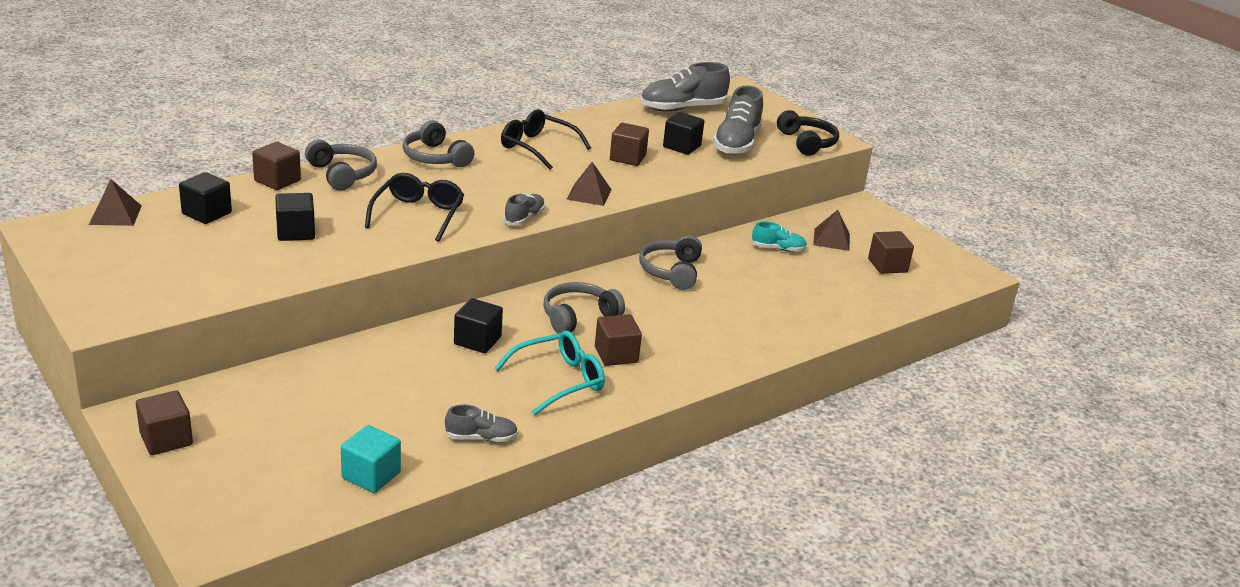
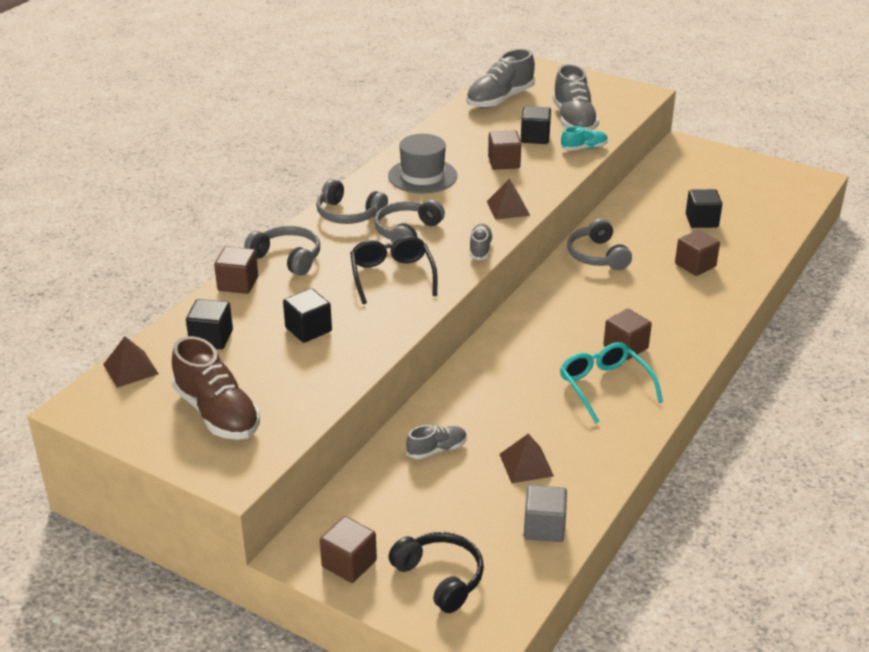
camera: 20 degrees left, 5 degrees up
(145, 269) = (217, 413): none -> brown shoe
(371, 475) = (544, 527): turquoise cube -> grey cube
(477, 341) = (509, 375): black cube -> black cube (701, 221)
(481, 438) = (595, 460): grey shoe -> grey shoe (437, 450)
(537, 147) = (422, 176): black glasses -> grey hat
(559, 380) = (604, 386): turquoise glasses -> turquoise glasses turned 60 degrees counterclockwise
(578, 317) = (566, 323): grey headphones -> grey headphones (407, 232)
(778, 249) = (657, 206): turquoise shoe -> turquoise shoe (584, 148)
(807, 143) = (625, 102): black headphones -> black headphones (440, 577)
(831, 239) = (688, 184): brown pyramid -> brown pyramid (526, 465)
(887, 266) = (748, 194): brown cube -> brown cube (695, 265)

